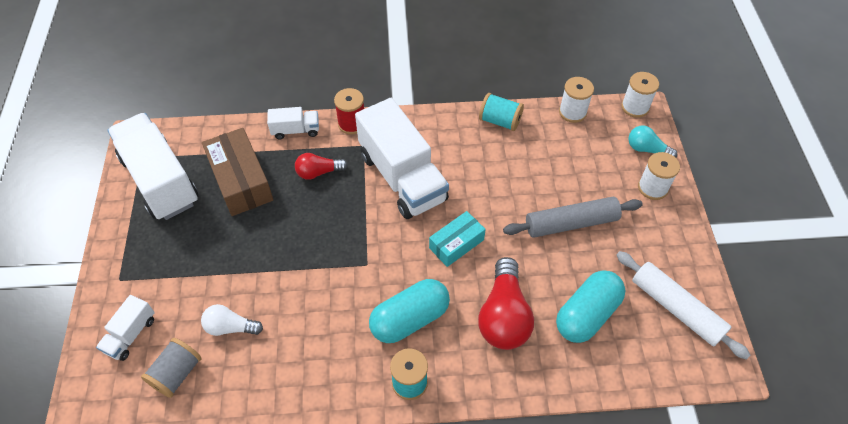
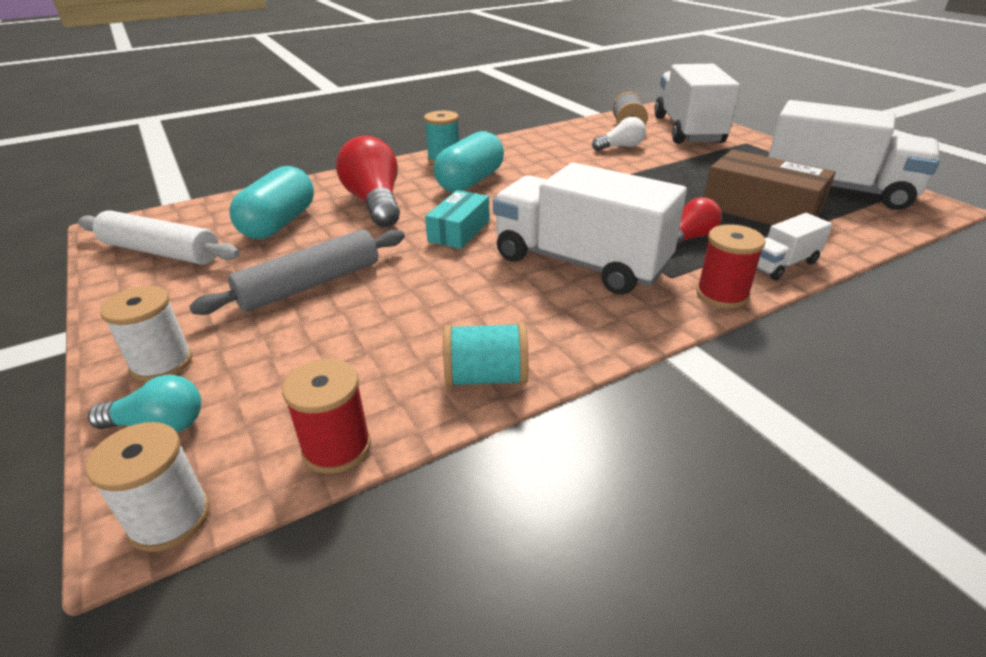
camera: 155 degrees right, 20 degrees down
(131, 334) = (688, 130): white truck -> white truck, size x2.18
(572, 112) = (337, 447): white spool -> red spool

